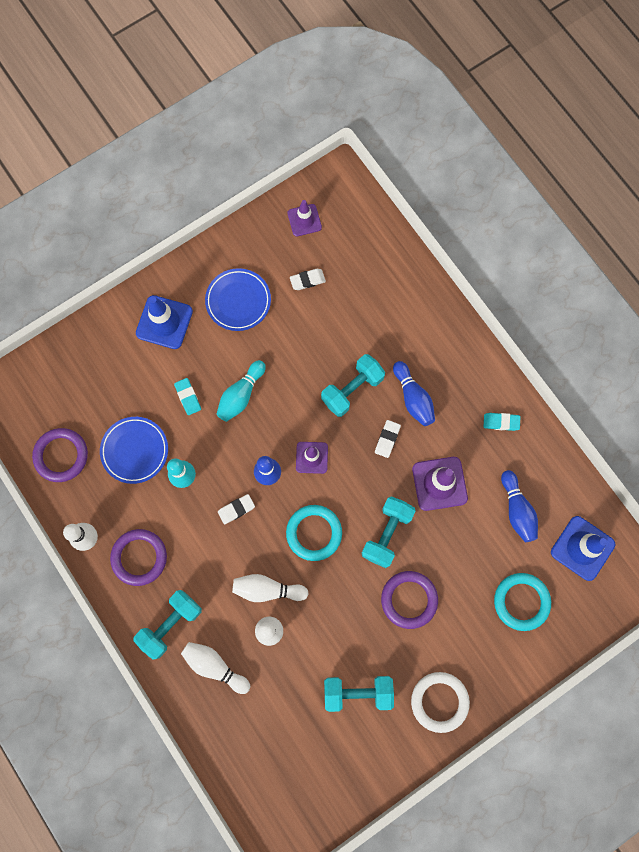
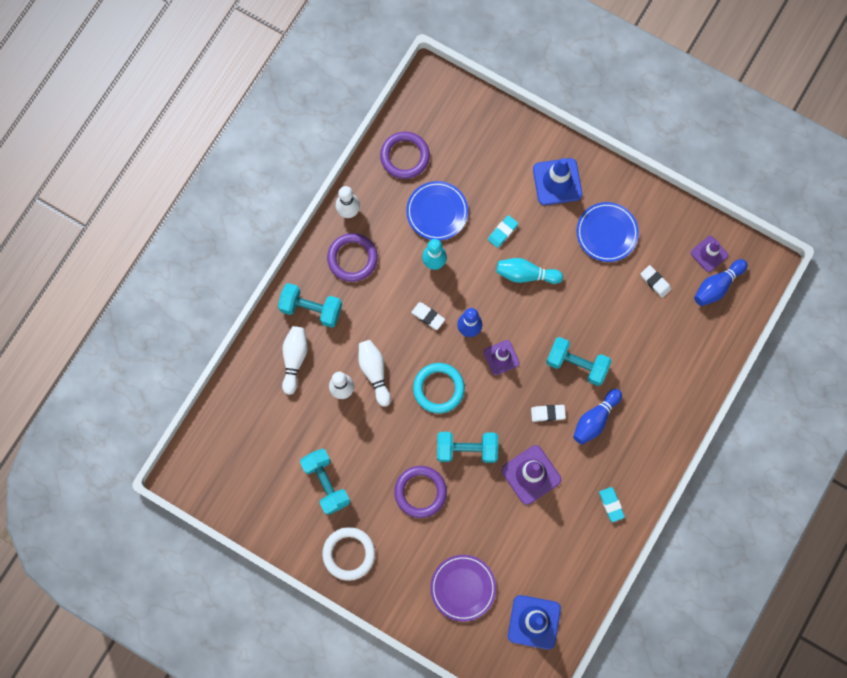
camera: 65 degrees right, 0 degrees up
(517, 510) = (540, 551): blue bowling pin -> blue bowling pin (717, 286)
(521, 601) = (463, 588): turquoise ring -> purple plate

